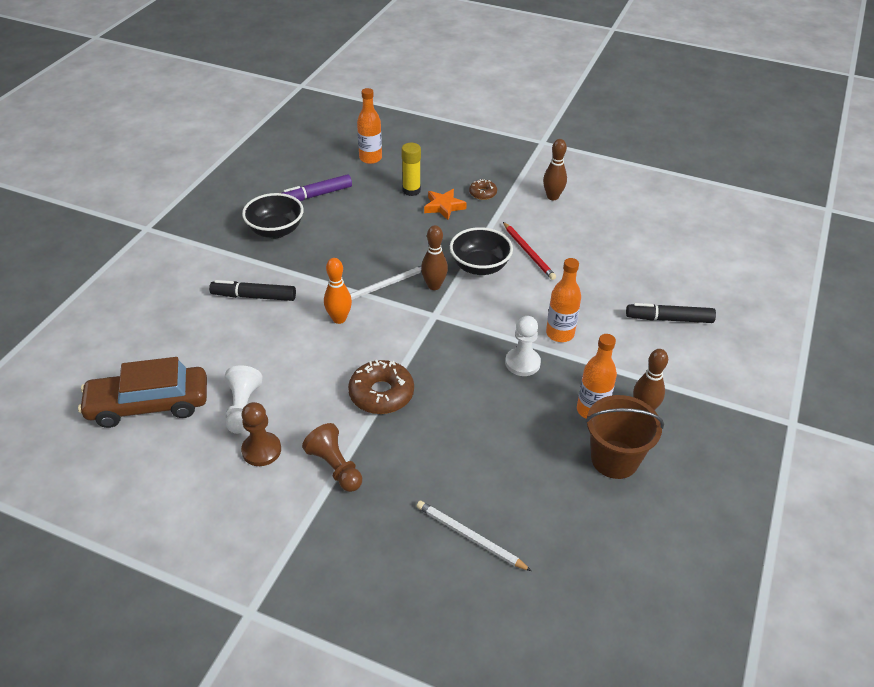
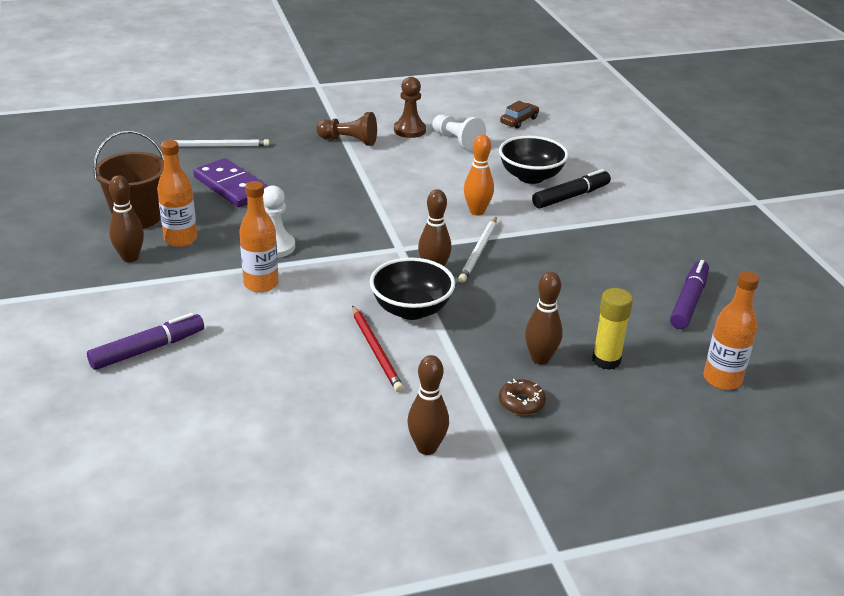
camera: 140 degrees right, 10 degrees down
(149, 405) = (519, 121): brown car -> brown car, size x0.46
(275, 231) = (655, 250): black bowl -> black bowl (530, 177)
(381, 394) = (370, 183): brown donut -> none
(444, 207) = (540, 359): orange star -> brown bowling pin
(504, 457) = (231, 186): none -> purple domino
(528, 252) = (376, 351): red pencil -> red pencil turned 135 degrees counterclockwise
(669, 319) = (147, 349): black marker -> purple marker

